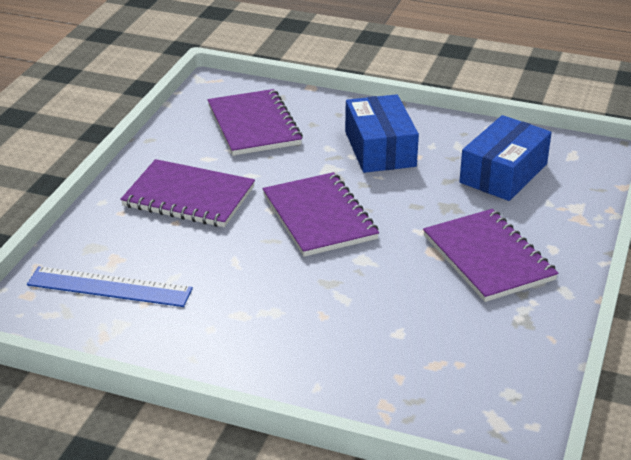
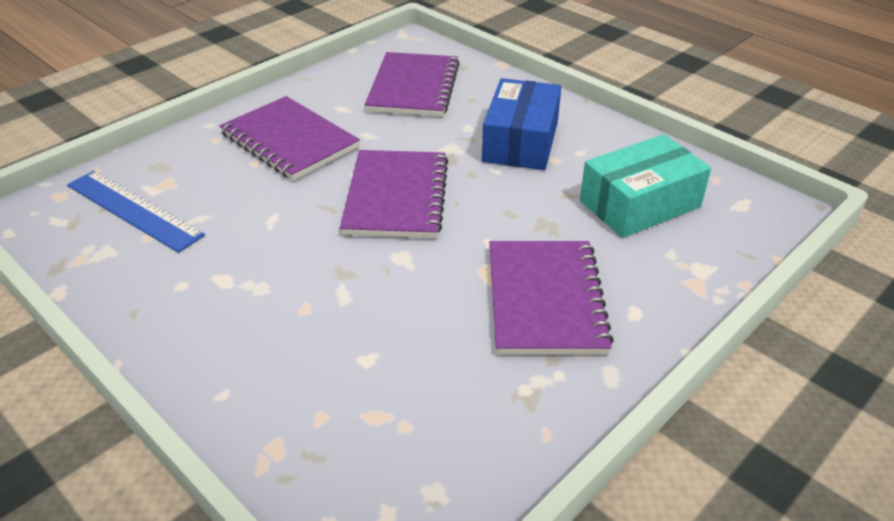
camera: 25 degrees right, 5 degrees up
(503, 173) = (640, 204): blue box -> turquoise box

